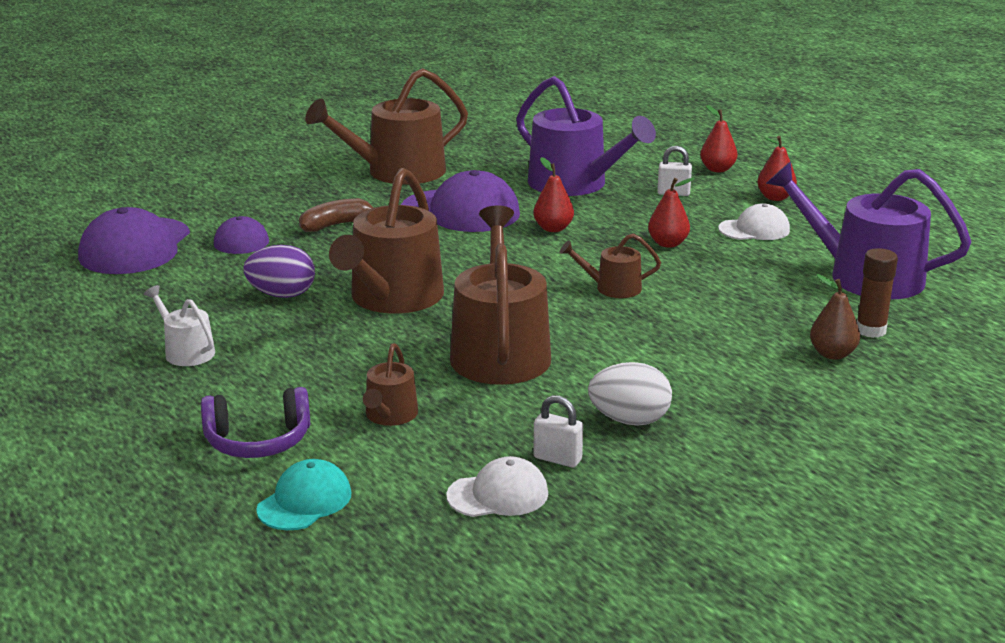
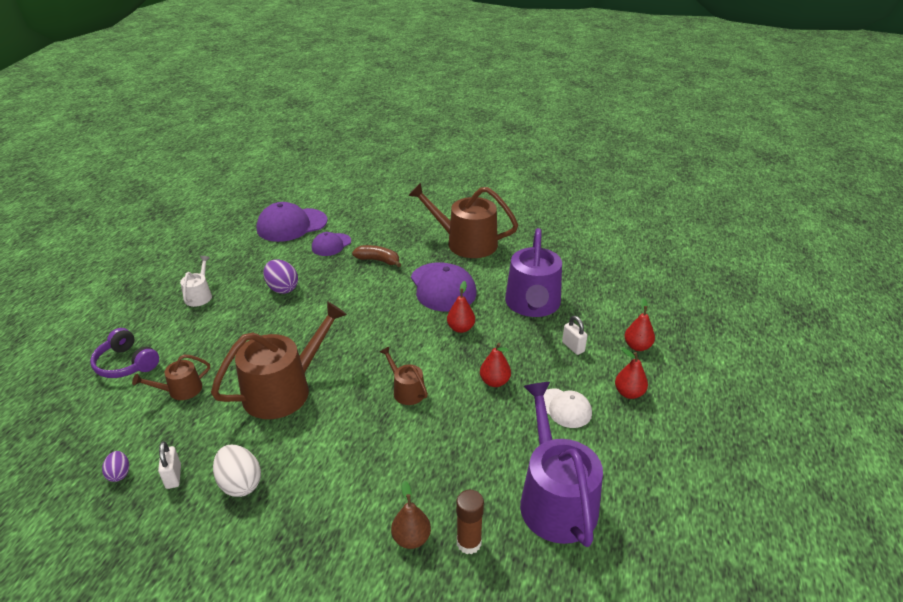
camera: 50 degrees right, 10 degrees up
(304, 501) = (76, 410): turquoise cap -> none
(392, 298) = (312, 322): brown watering can -> none
(498, 494) = (119, 474): white cap -> purple egg

